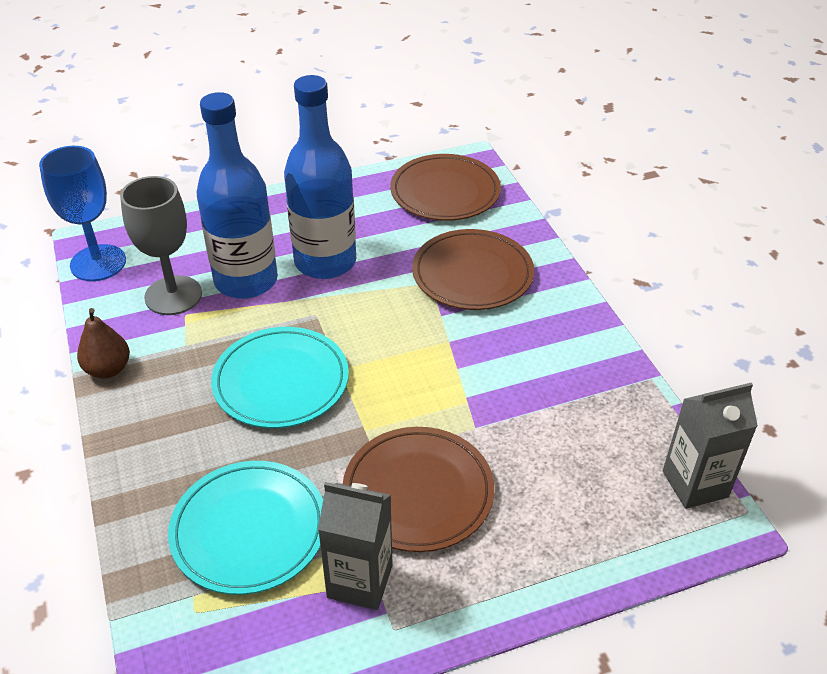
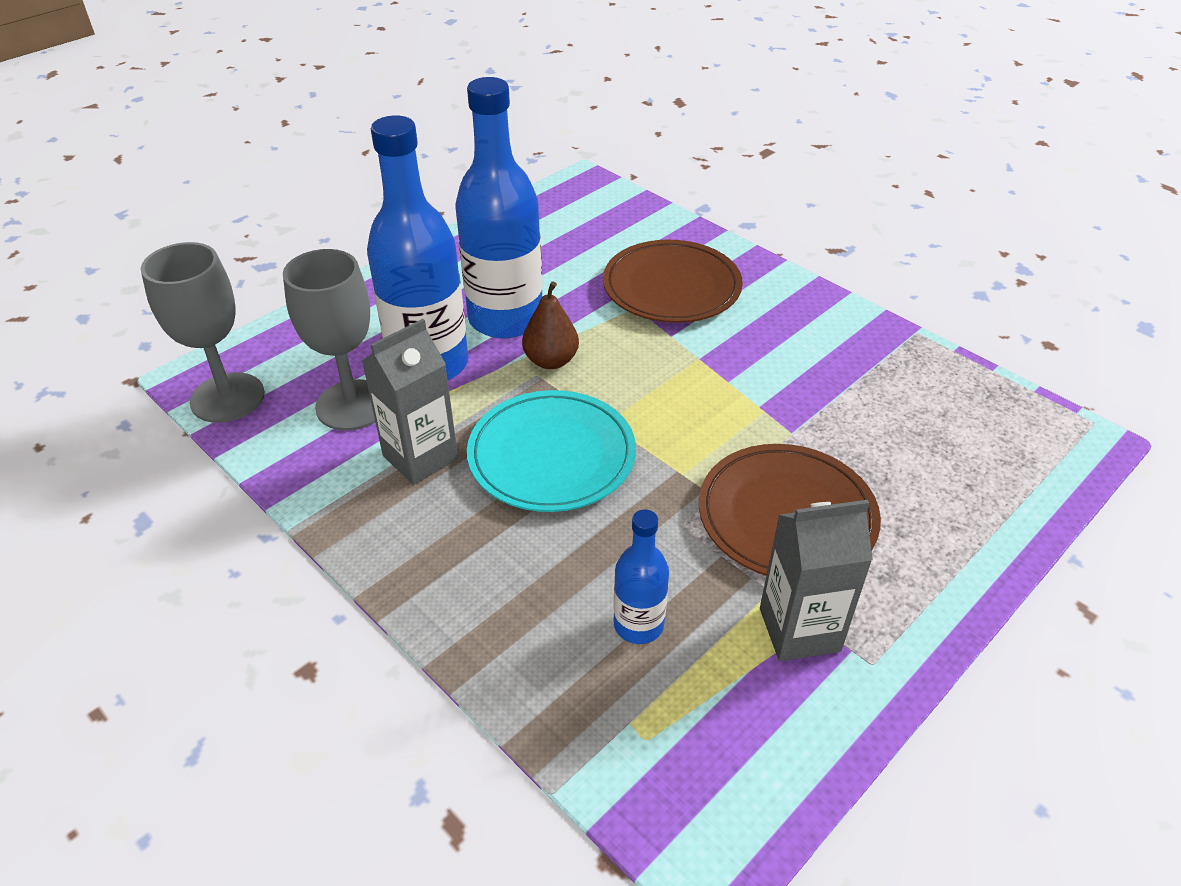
camera: 25 degrees left, 0 degrees up
(98, 263) = (227, 398): blue goblet -> grey goblet
(108, 369) = (331, 511): brown pear -> brown pear (551, 361)
(249, 530) = (638, 625): turquoise plate -> blue bottle
(445, 192) = (581, 217): brown plate -> none
(695, 484) = (1031, 414): grey carton -> grey carton (420, 457)

